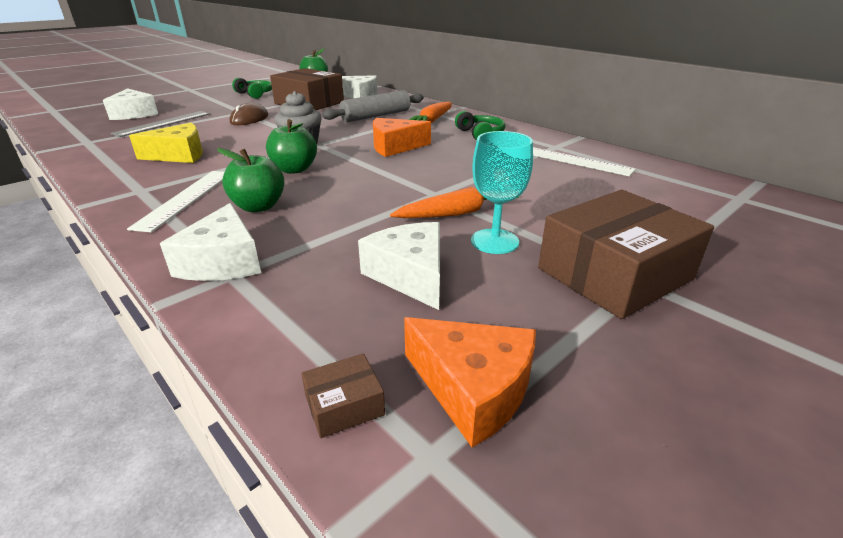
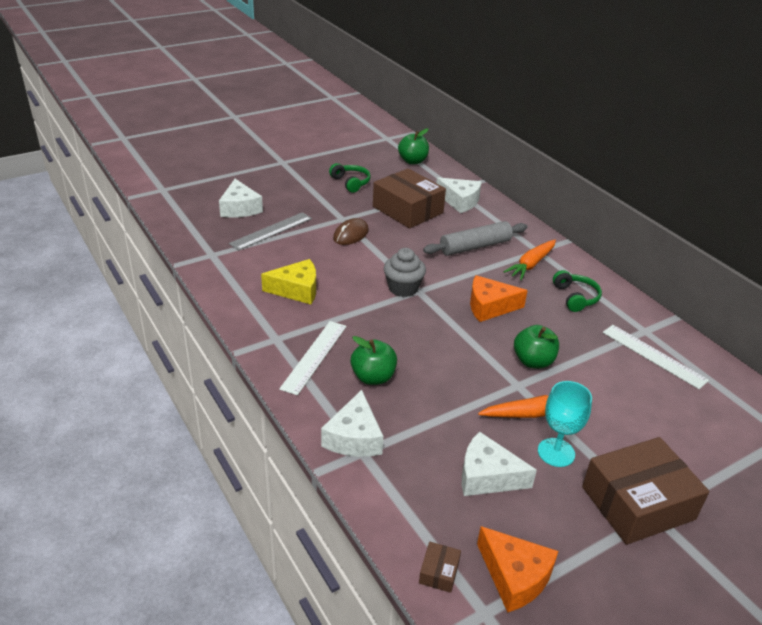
camera: 10 degrees right, 5 degrees up
(294, 169) = (399, 329): green apple -> green apple (533, 361)
(344, 405) = (439, 572): brown box -> brown box turned 60 degrees counterclockwise
(410, 275) = (487, 476): white cheese -> white cheese turned 60 degrees counterclockwise

